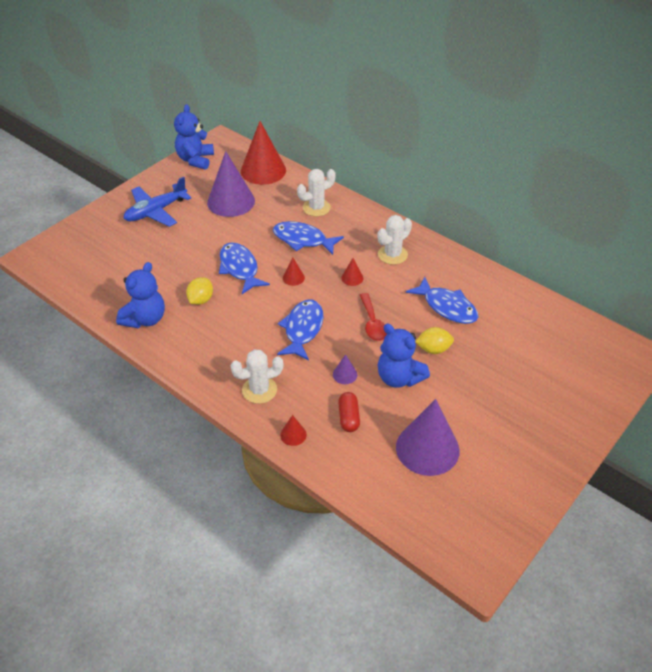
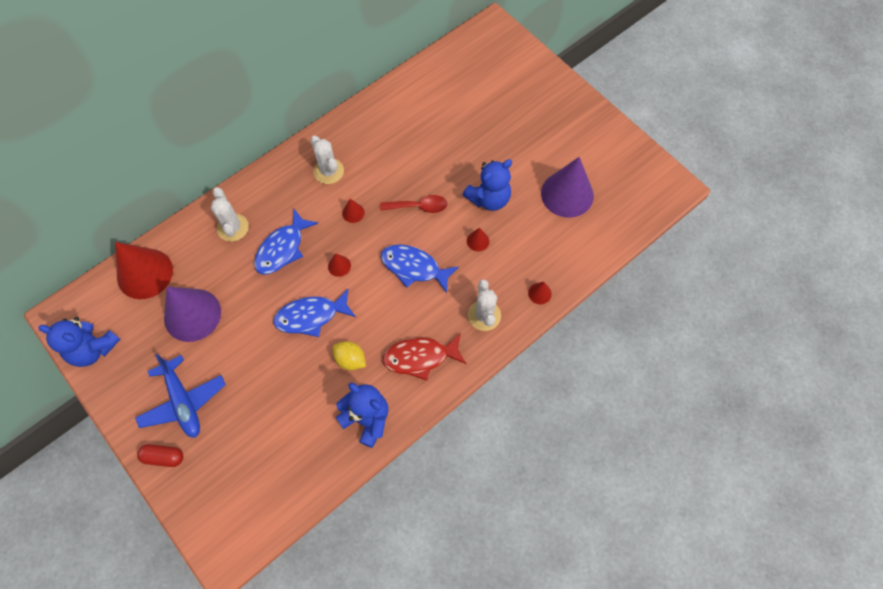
camera: 80 degrees left, 20 degrees up
(208, 347) = (420, 357): none -> red fish
(345, 374) = (478, 241): purple cone -> red cone
(348, 417) = (527, 246): red capsule -> red capsule (163, 457)
(433, 349) = (461, 165): yellow lemon -> none
(447, 307) = (411, 143): blue fish -> none

